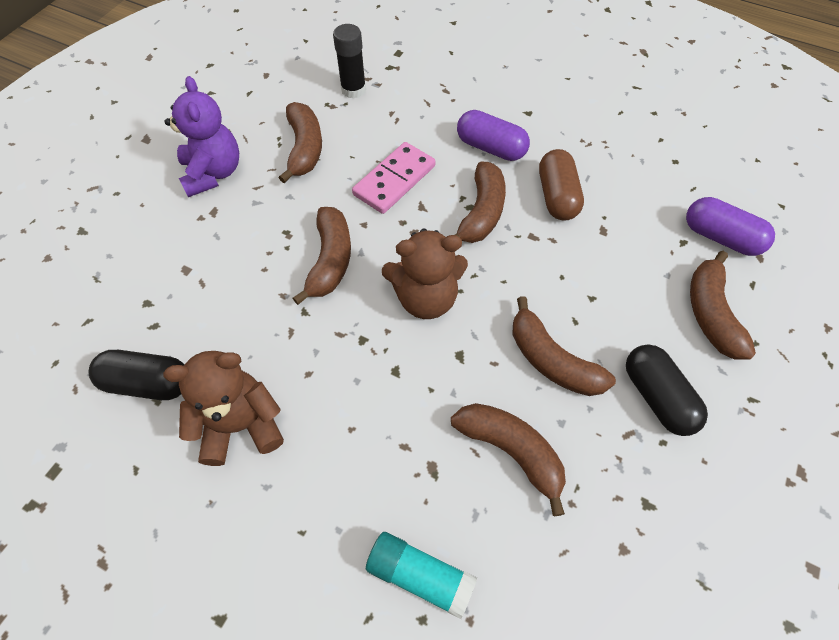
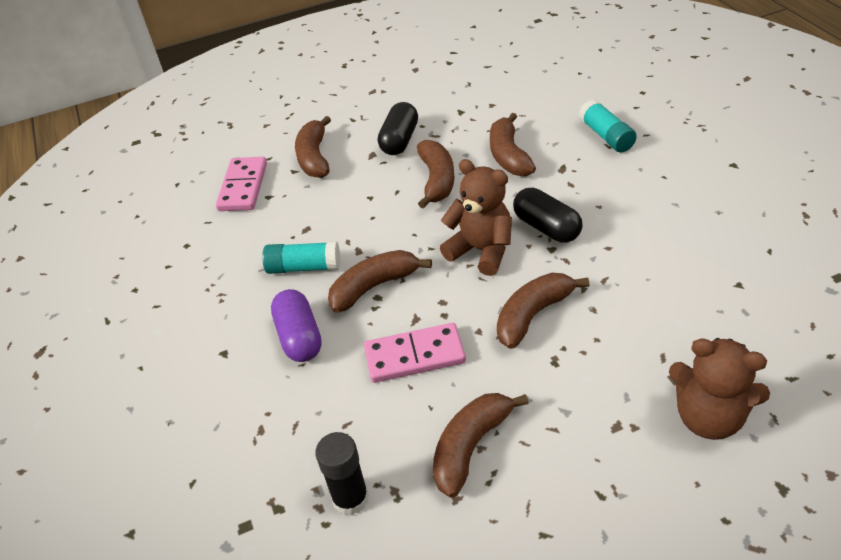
camera: 135 degrees left, 15 degrees down
(148, 383) = (743, 299): black capsule -> black capsule (546, 227)
(213, 173) = (593, 476): purple teddy bear -> none
(241, 425) = (677, 240): brown teddy bear -> brown teddy bear (708, 417)
(557, 196) = (304, 267): brown capsule -> turquoise glue stick
(710, 313) = (314, 157): brown banana -> brown banana turned 135 degrees clockwise
(720, 237) = (243, 187): purple capsule -> pink domino

